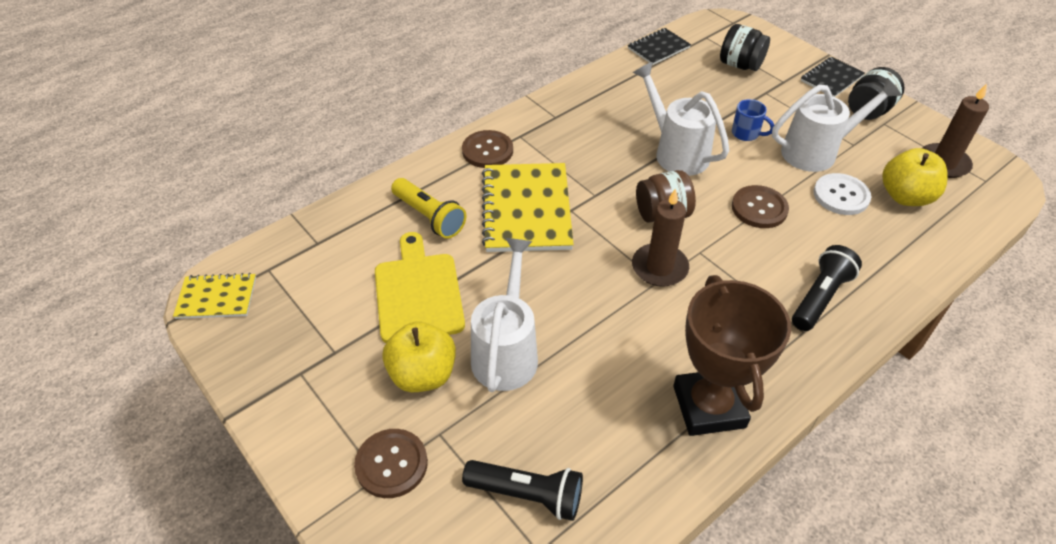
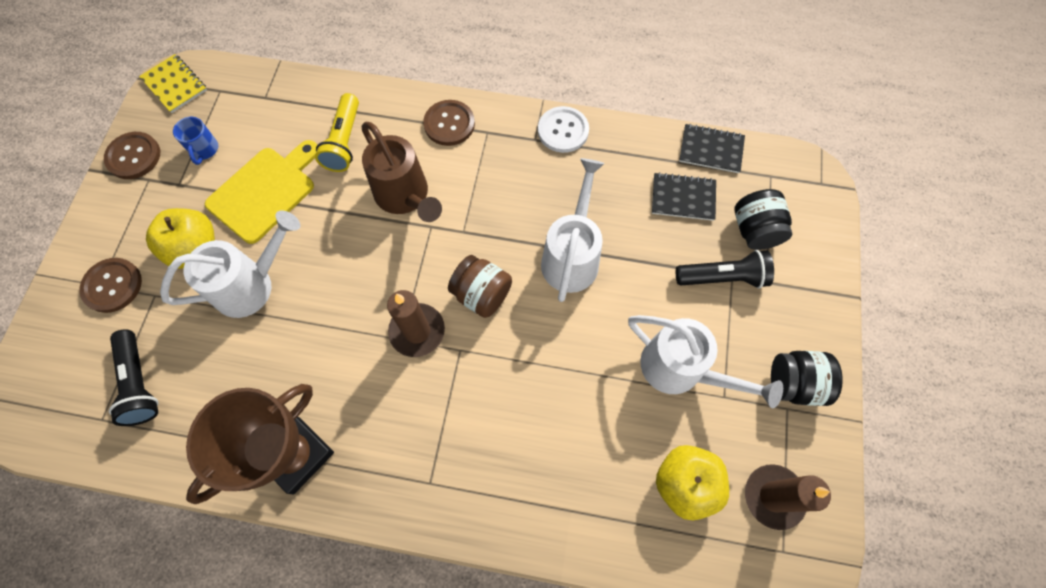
camera: 50 degrees right, 20 degrees up
(526, 209) = (405, 197): yellow notebook -> brown watering can
(746, 134) = (651, 296): blue mug -> blue mug (204, 150)
(759, 208) = (555, 365): brown button -> brown button (134, 156)
(820, 297) = (481, 475): black flashlight -> black flashlight (722, 277)
(831, 78) = (816, 322): black notebook -> black notebook (683, 198)
(841, 195) = (634, 424): white button -> white button (563, 131)

